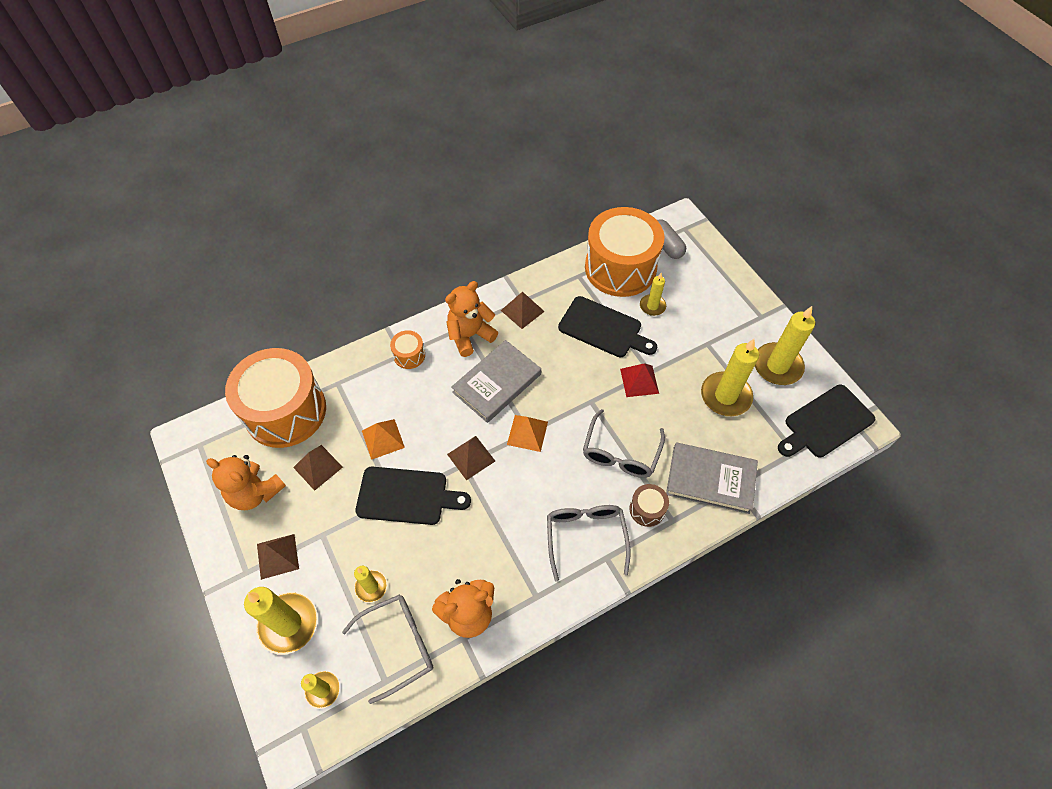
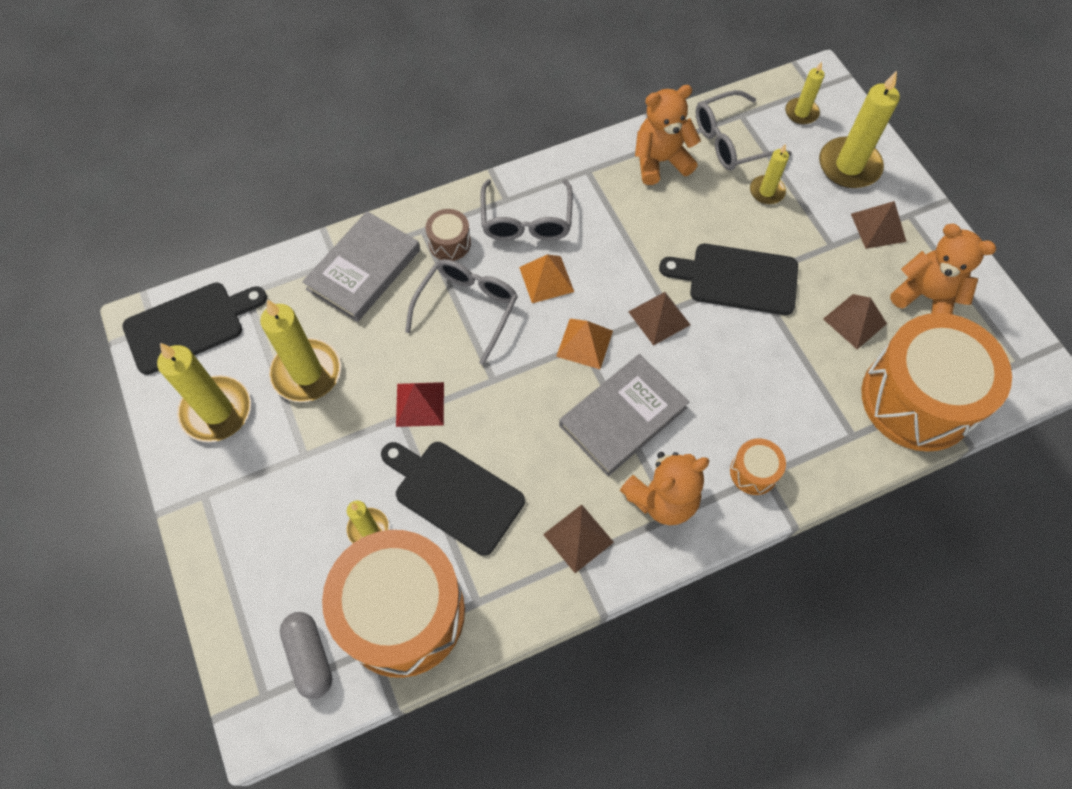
camera: 175 degrees left, 5 degrees up
(383, 439) = (776, 350): orange pyramid -> orange pyramid (546, 279)
(710, 479) = (364, 269): grey book -> grey book turned 75 degrees counterclockwise

